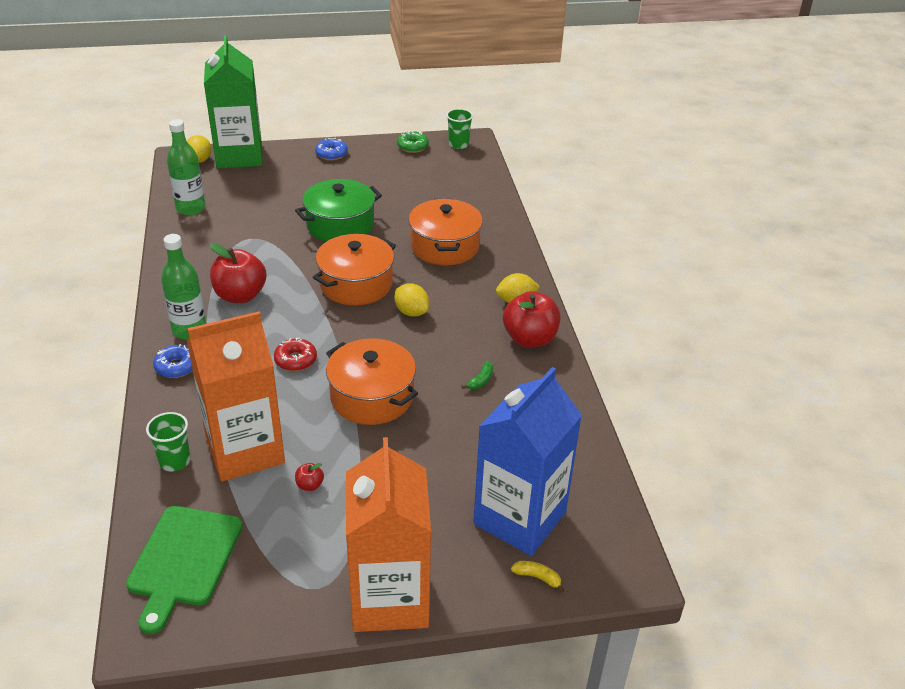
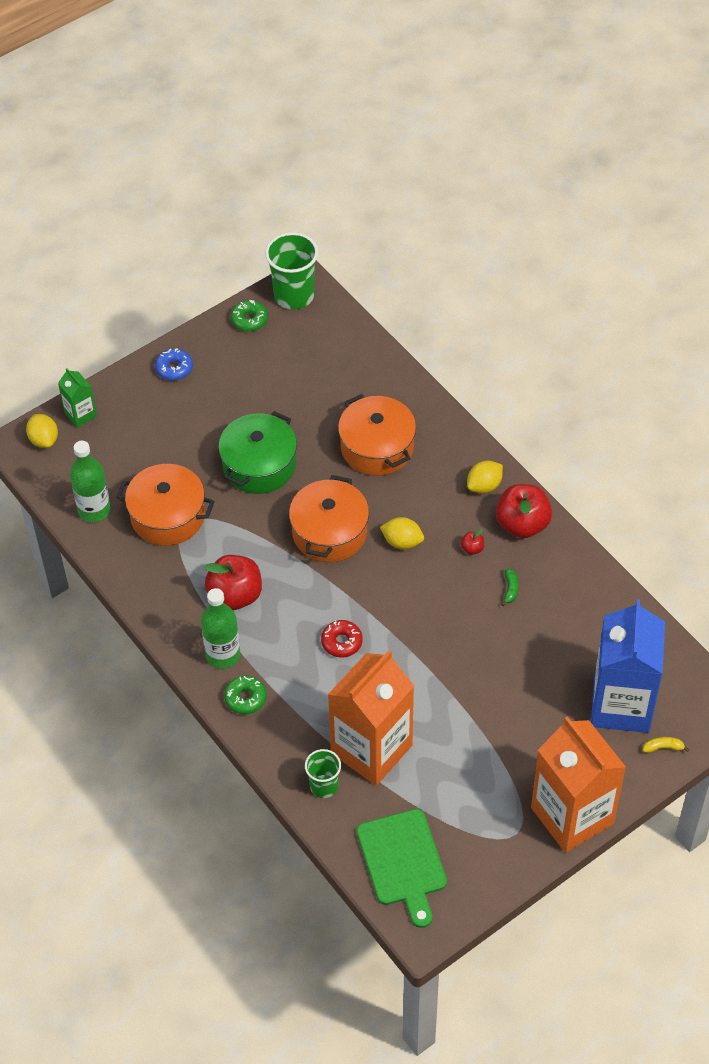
camera: 25 degrees left, 15 degrees up
(176, 366) = (245, 698): blue donut -> green donut
(239, 156) = (80, 414): green carton -> green carton, size x0.45
(310, 485) = (446, 754): red apple -> red apple (472, 548)
(372, 397) = (433, 649): orange pot -> orange pot (168, 516)
(458, 144) = (294, 295): green cup -> green cup, size x1.70

